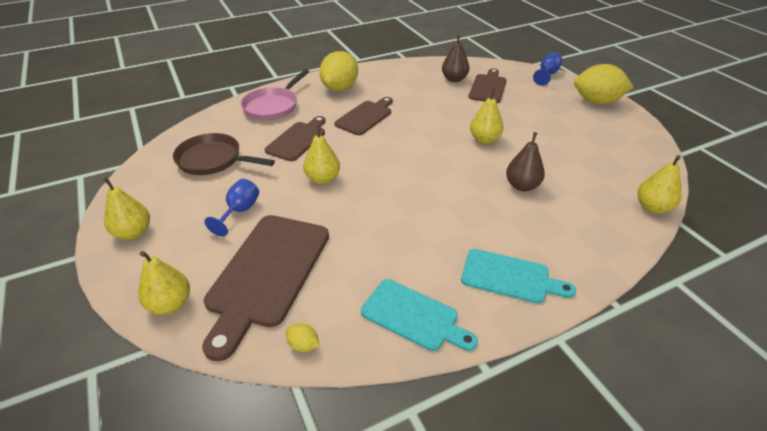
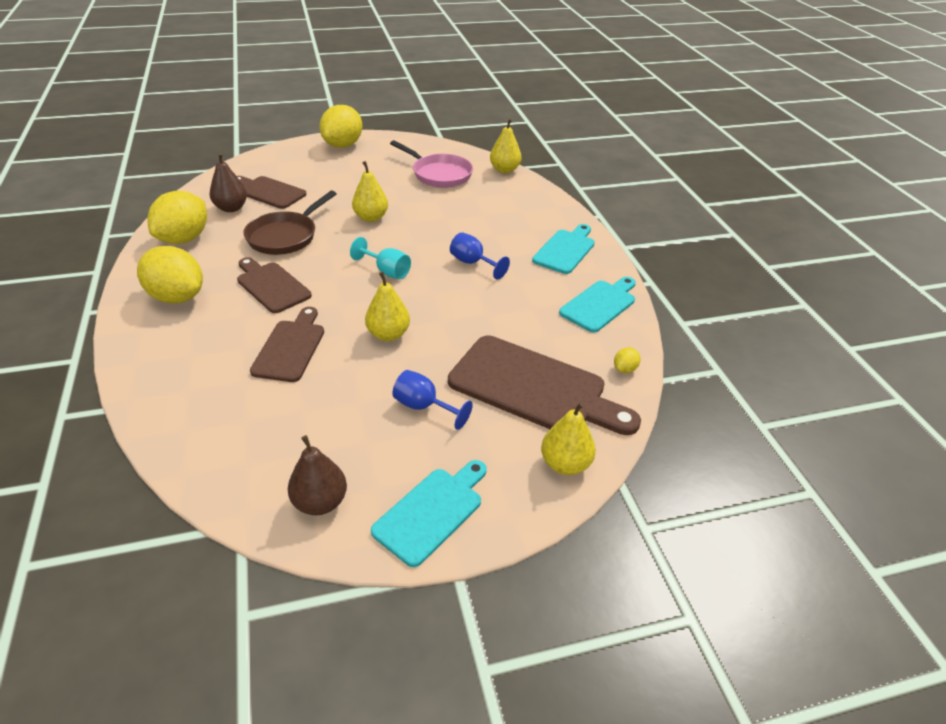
camera: 80 degrees left, 0 degrees up
(133, 233) = (432, 512): yellow pear -> turquoise cutting board
(213, 160) = (294, 433): brown pan -> brown pan (285, 236)
(273, 106) = (179, 366): pink pan -> pink pan (439, 174)
(298, 140) = (290, 347): brown cutting board -> brown cutting board turned 60 degrees clockwise
(405, 73) = (184, 239): none -> yellow lemon
(407, 162) = (386, 271): none -> turquoise goblet
(522, 186) = (455, 216): brown pear -> brown pear (320, 502)
(547, 75) = (271, 154): blue goblet -> blue goblet (473, 263)

